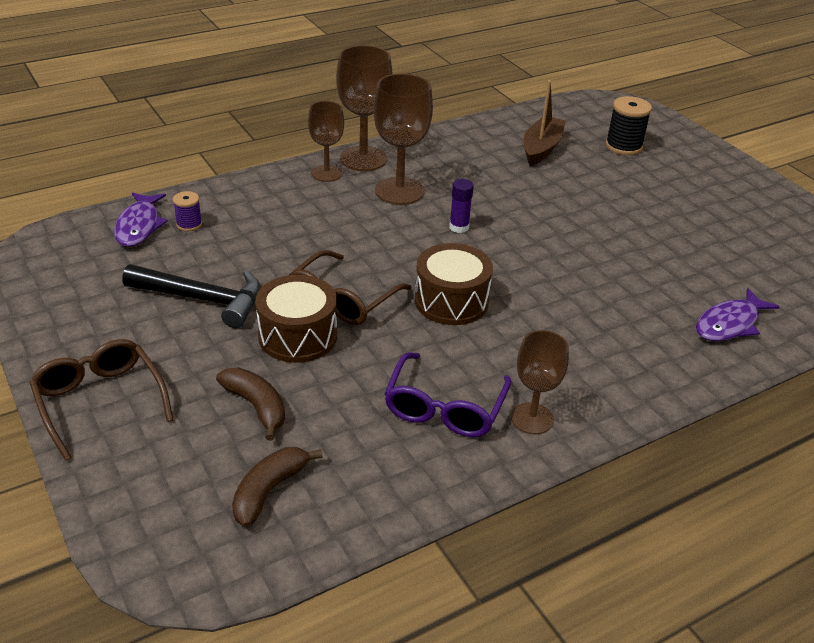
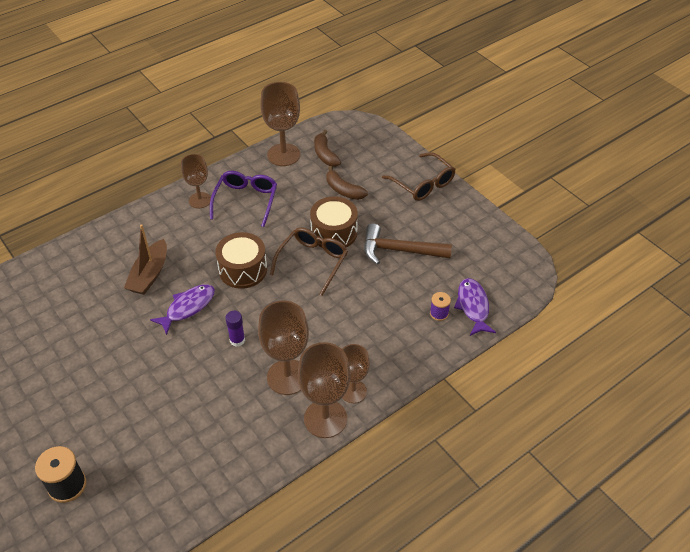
camera: 175 degrees right, 10 degrees up
(203, 299) = (399, 250): black hammer -> brown hammer
(269, 490) = (325, 154): brown banana -> brown banana turned 135 degrees clockwise
(359, 501) = (283, 155): none -> brown goblet
(541, 148) = (154, 466): brown boat -> brown boat (149, 274)
(729, 324) = (61, 275): purple fish -> purple fish (188, 307)

